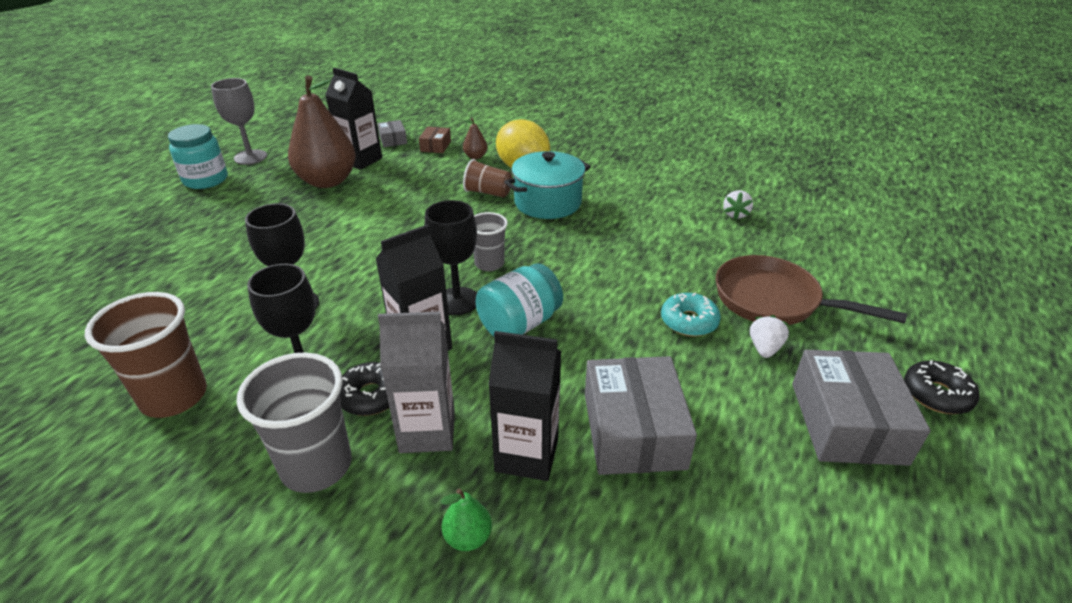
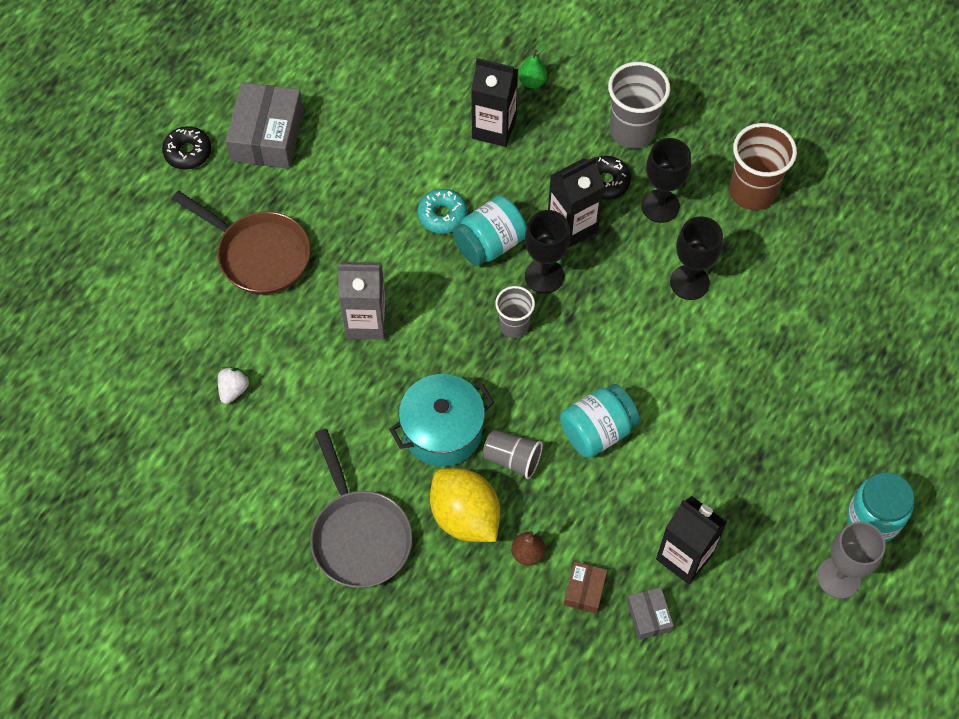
camera: 175 degrees left, 25 degrees up
(327, 181) = (715, 502): brown pear -> none
(415, 208) = (597, 431): none -> turquoise jar
(427, 431) = (561, 150): grey carton -> grey carton (366, 322)
(488, 192) = (512, 459): brown cup -> grey cup
(599, 158) = (359, 536): none -> grey pan
(633, 430) = (418, 140): grey box -> none
(689, 321) = (344, 236): turquoise donut -> turquoise donut (442, 215)
(764, 348) = (293, 203): white strawberry -> none

